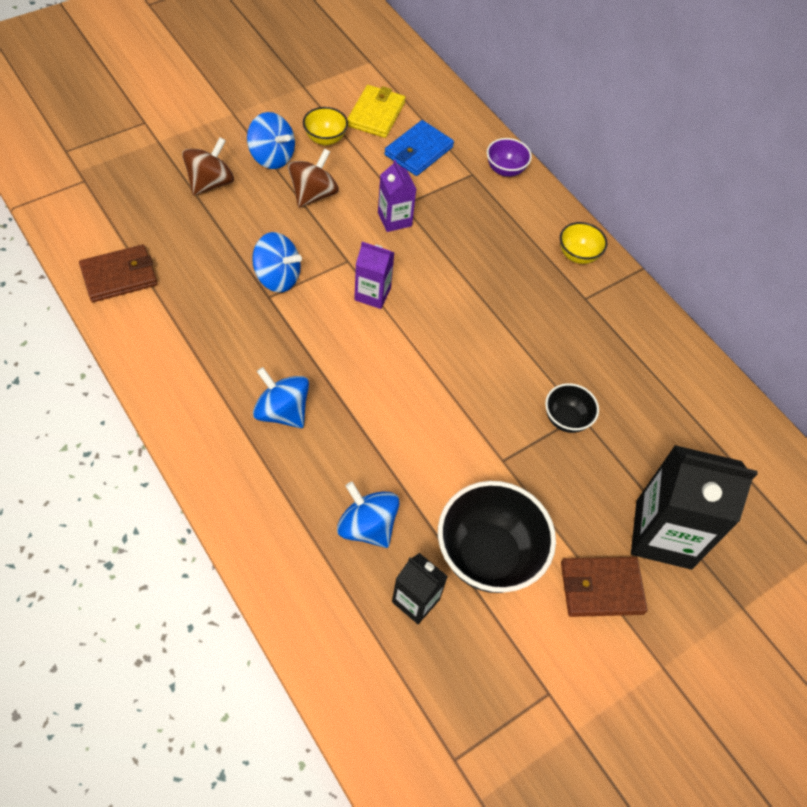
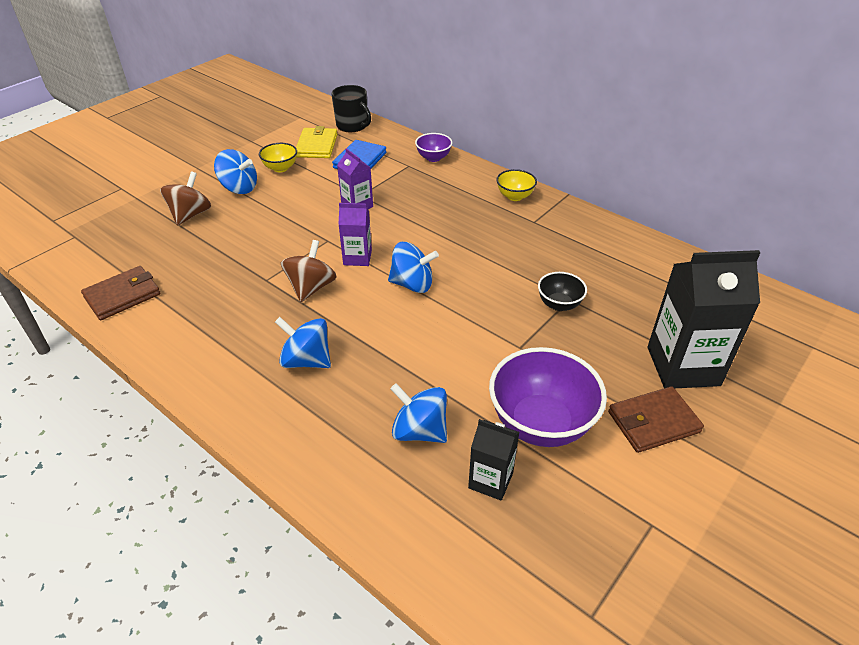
camera: 10 degrees left, 15 degrees down
(277, 277) = (270, 264): blue spinning top -> blue spinning top (412, 284)
(313, 194) = (282, 204): brown spinning top -> brown spinning top (311, 288)
(427, 92) = (352, 125): none -> black mug
(488, 555) = (541, 423): black bowl -> purple bowl

